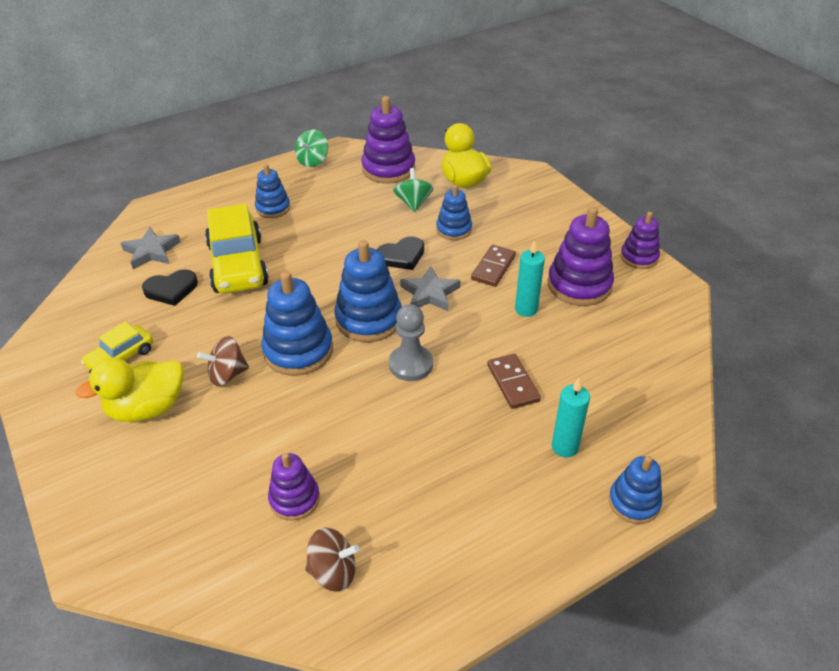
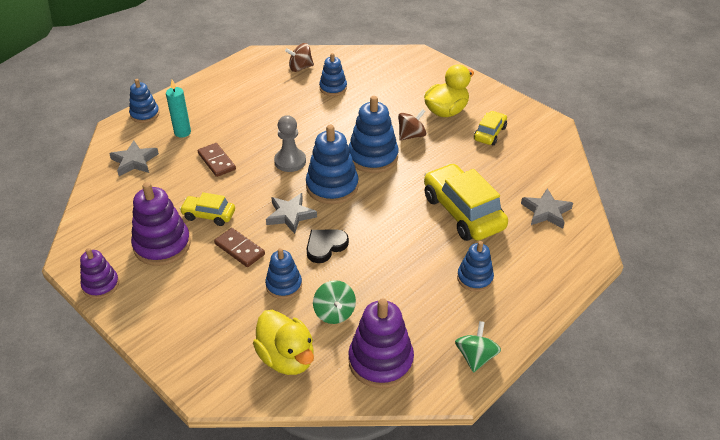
camera: 165 degrees right, 0 degrees up
(171, 289) = (499, 183): black heart -> none
(294, 499) = (333, 88): purple stacking toy -> blue stacking toy
(493, 268) = (239, 249): brown domino -> brown domino turned 60 degrees counterclockwise
(526, 309) = (208, 215): turquoise candle -> yellow car
(633, 405) = (134, 161): none -> grey star

